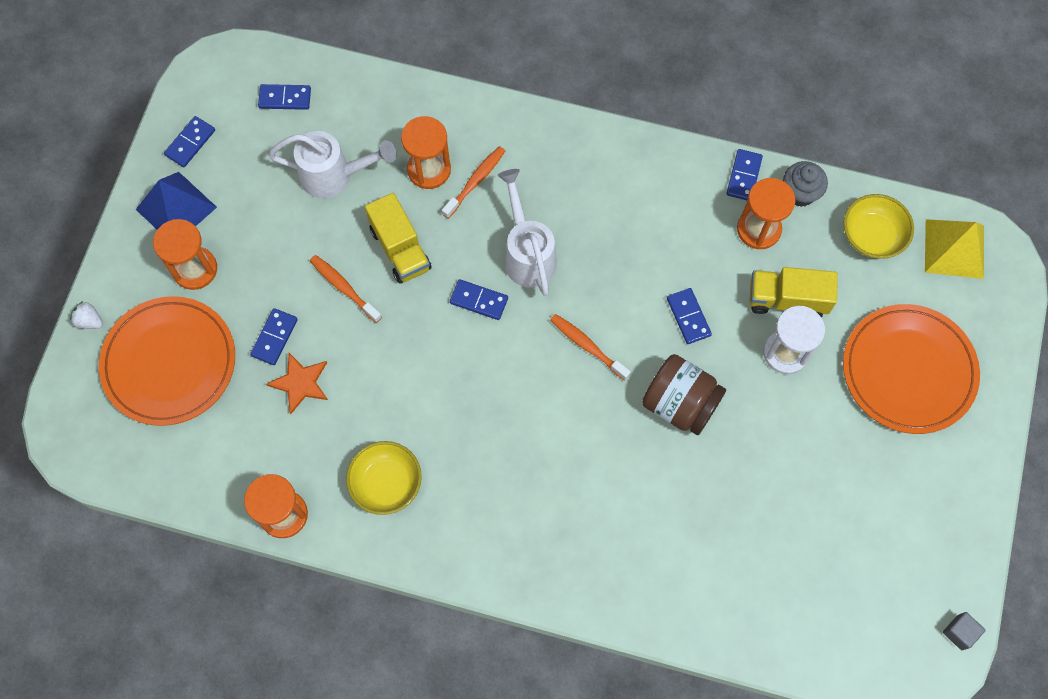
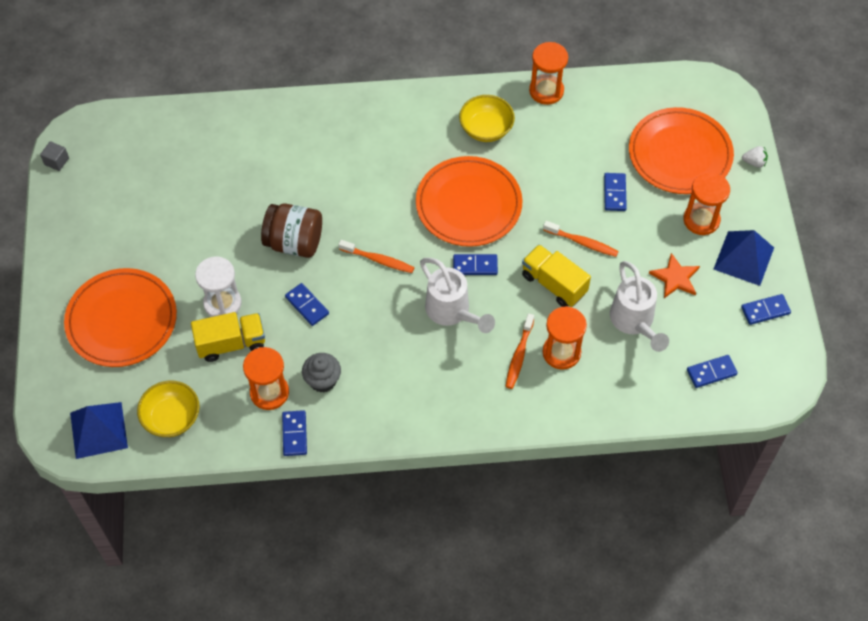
camera: 160 degrees right, 10 degrees down
(190, 143) = (765, 310): blue domino -> blue domino turned 60 degrees clockwise
(300, 383) = (579, 170): orange star -> orange star (675, 278)
(335, 176) = (634, 322): white watering can -> white watering can turned 90 degrees counterclockwise
(453, 382) = (468, 204): none -> orange plate
(800, 193) = (242, 435): grey cupcake -> grey cupcake (323, 380)
(954, 248) = (98, 430): yellow pyramid -> blue pyramid

